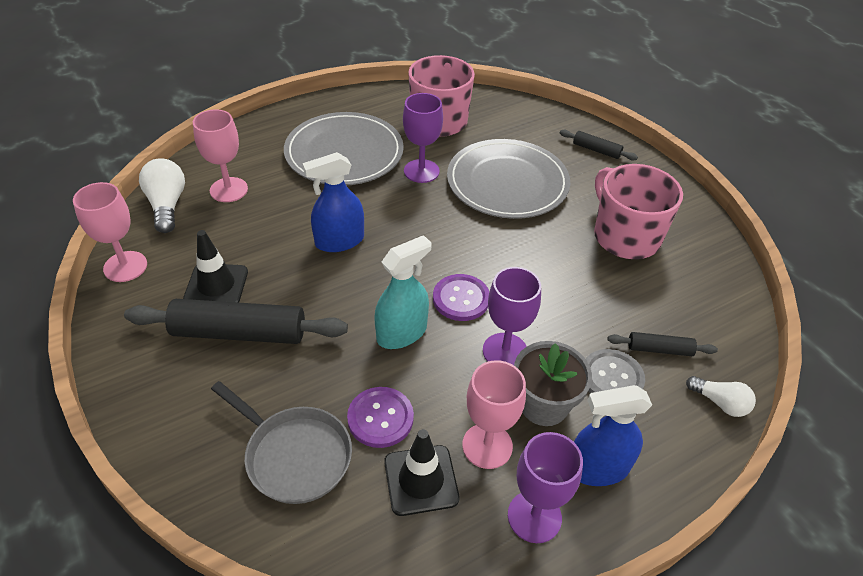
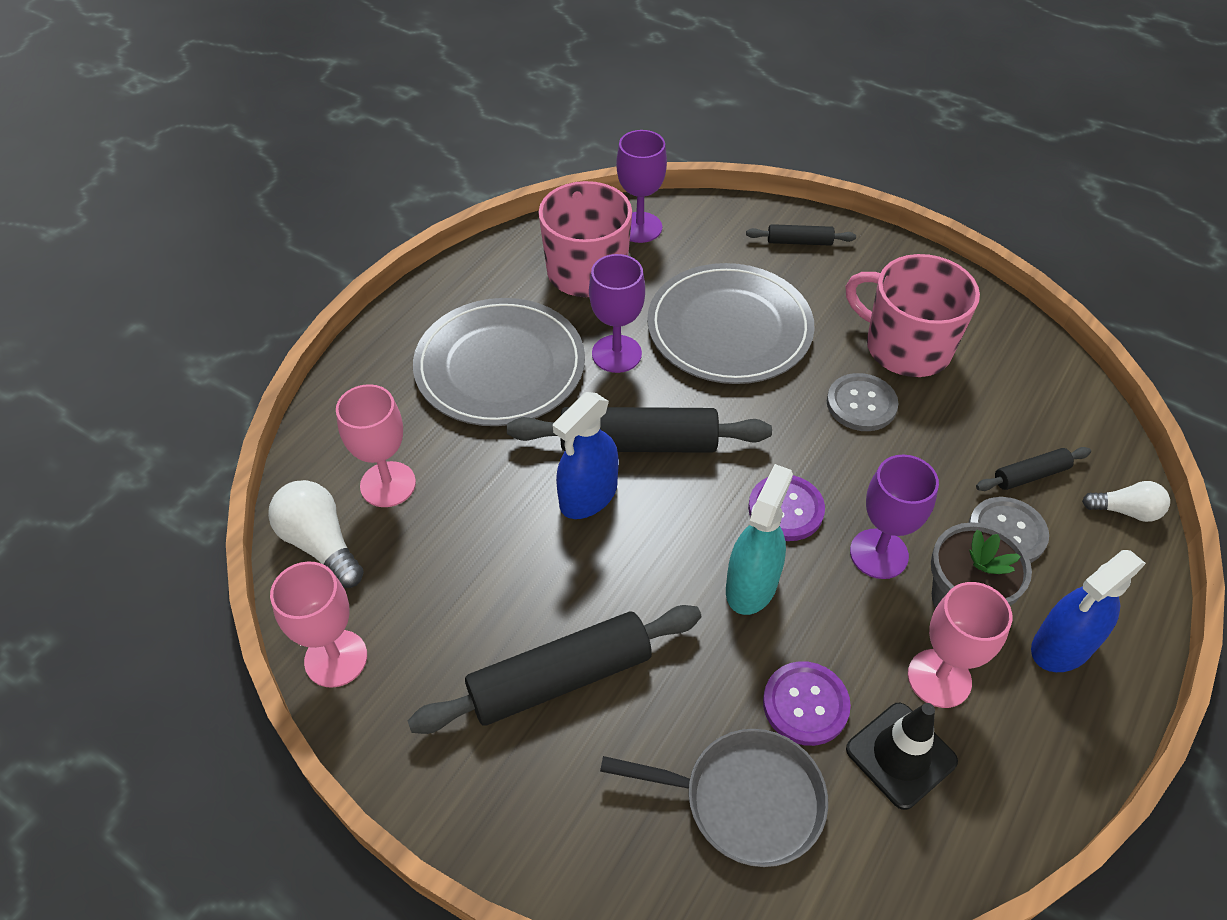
camera: 25 degrees left, 5 degrees up
(216, 285) = (480, 628): black traffic cone -> none
(395, 224) = (638, 443): none -> black rolling pin
(534, 516) = (1039, 734): purple goblet -> purple goblet (639, 227)
(565, 258) = (861, 404): none -> grey button

